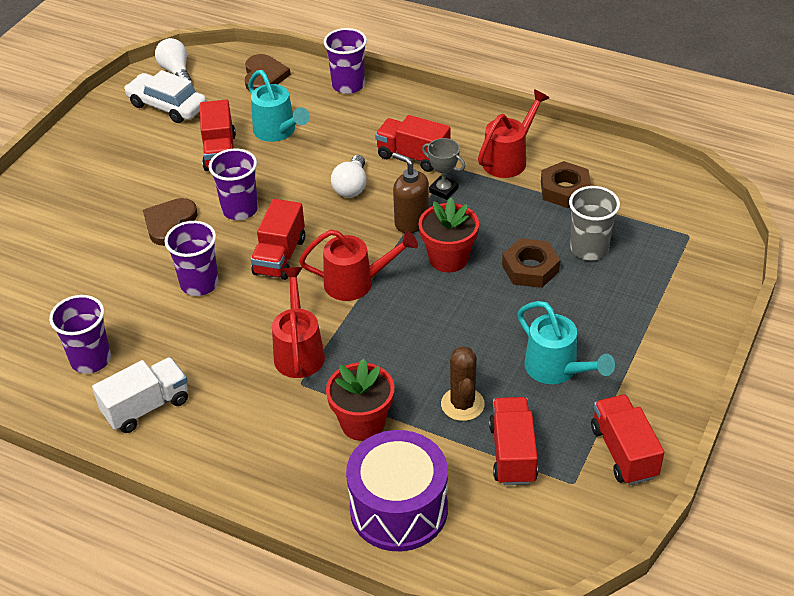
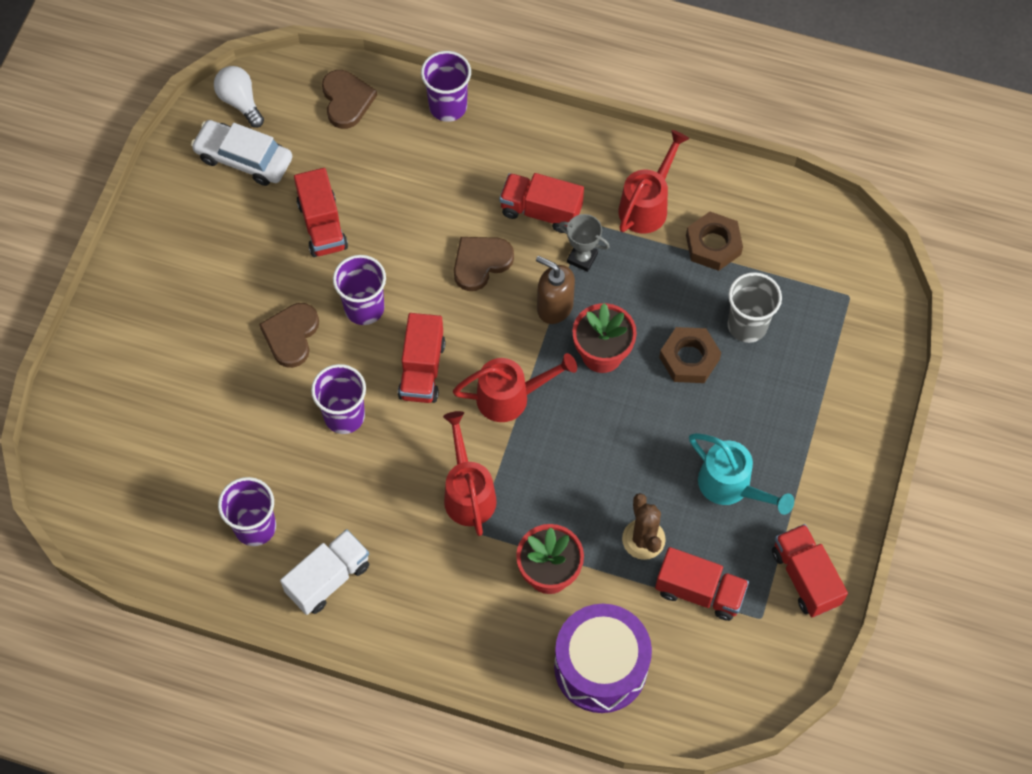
camera: 10 degrees left, 20 degrees up
(278, 132) = (381, 187): turquoise watering can -> none
(351, 187) = (480, 263): white light bulb -> brown heart
(512, 453) = (699, 591): red truck -> red truck turned 120 degrees clockwise

